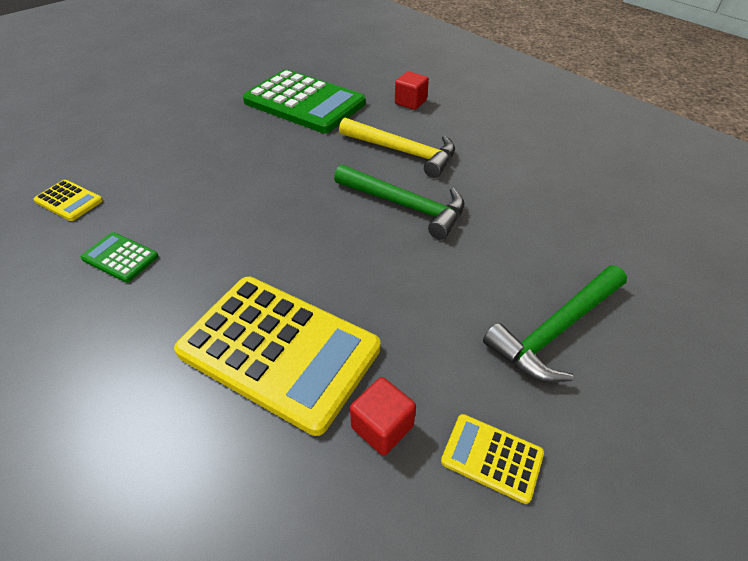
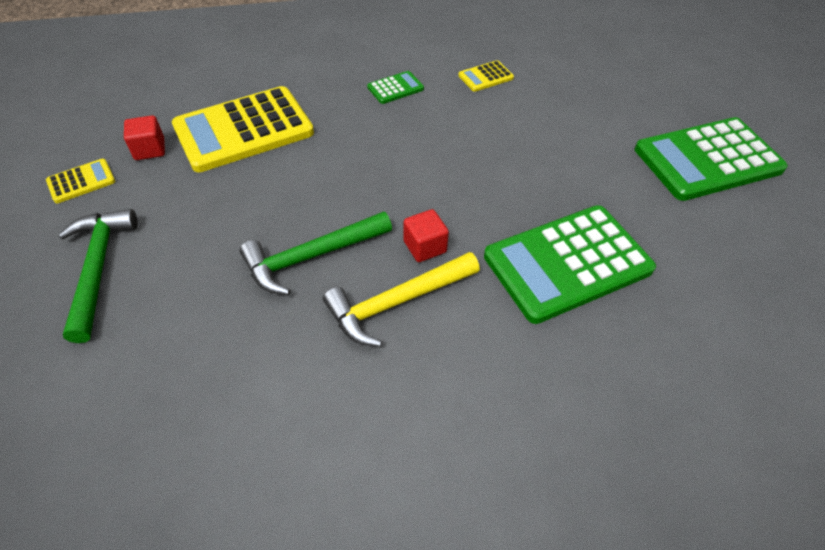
camera: 120 degrees right, 5 degrees up
(153, 75) = (707, 160): none -> green calculator
(410, 102) = (505, 376): red cube -> red cube (424, 247)

